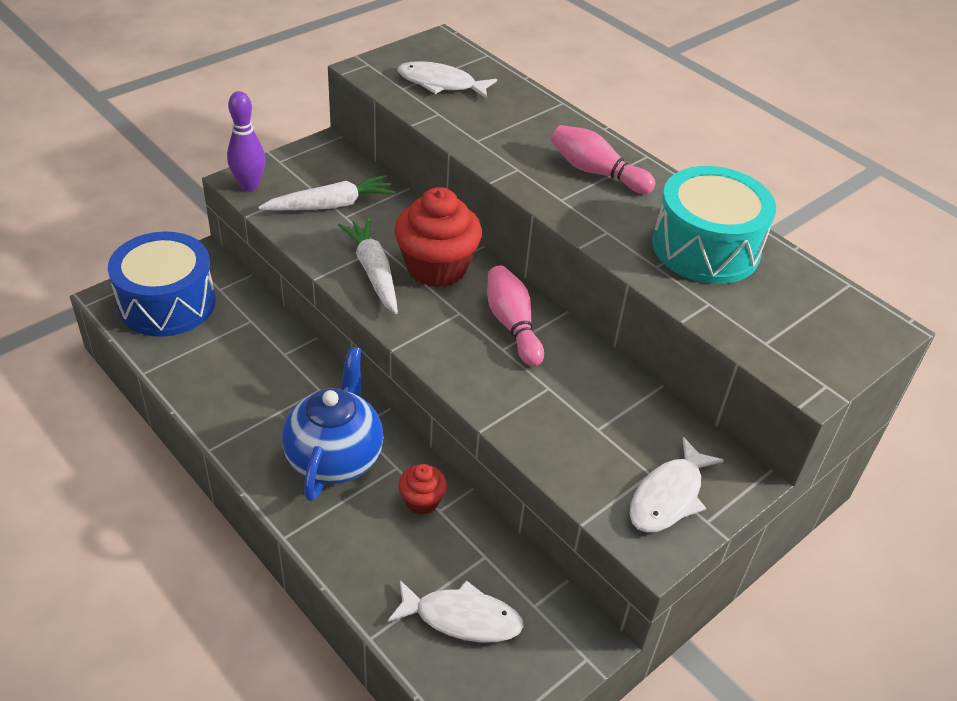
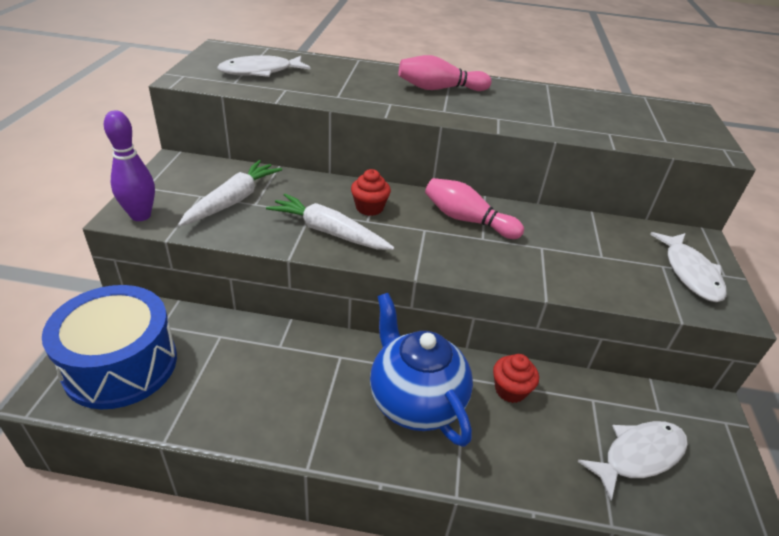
camera: 40 degrees left, 5 degrees down
(436, 268) = (369, 208): red cupcake -> red cupcake, size x0.50
(705, 248) = (559, 106): turquoise drum -> none

